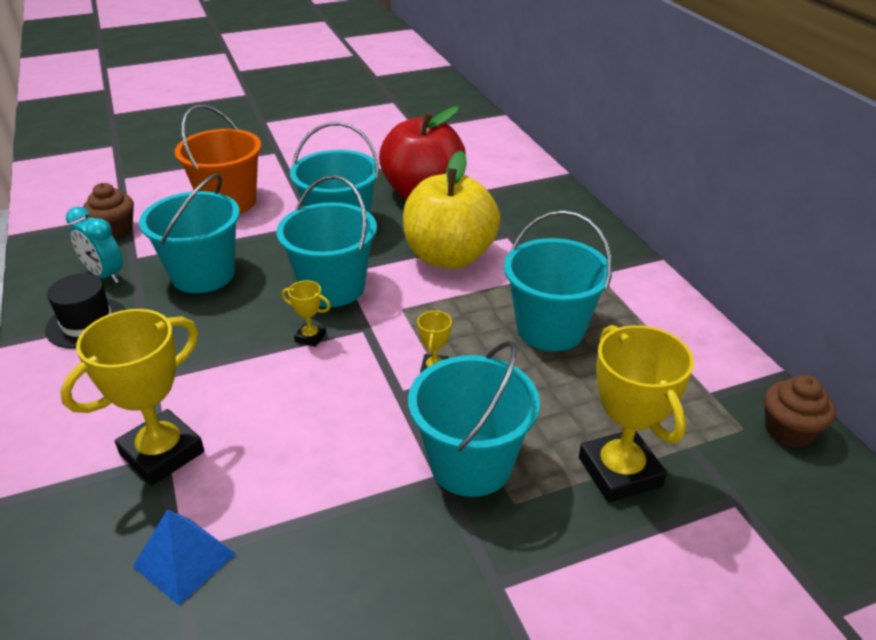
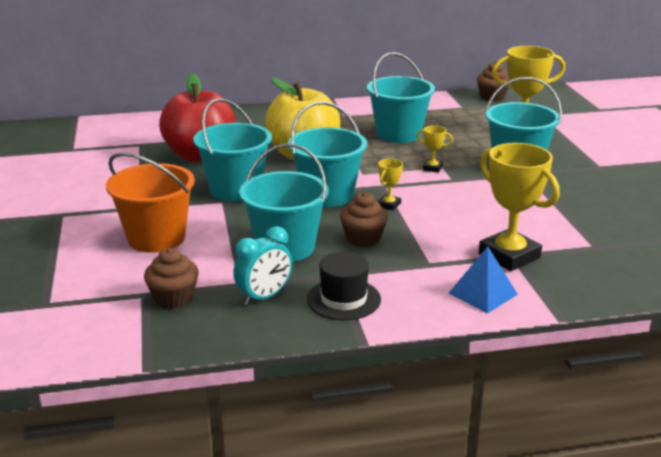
camera: 80 degrees left, 10 degrees down
(184, 559) = (598, 244): blue pyramid -> blue pyramid (482, 293)
(219, 324) = (363, 238): none -> brown cupcake

